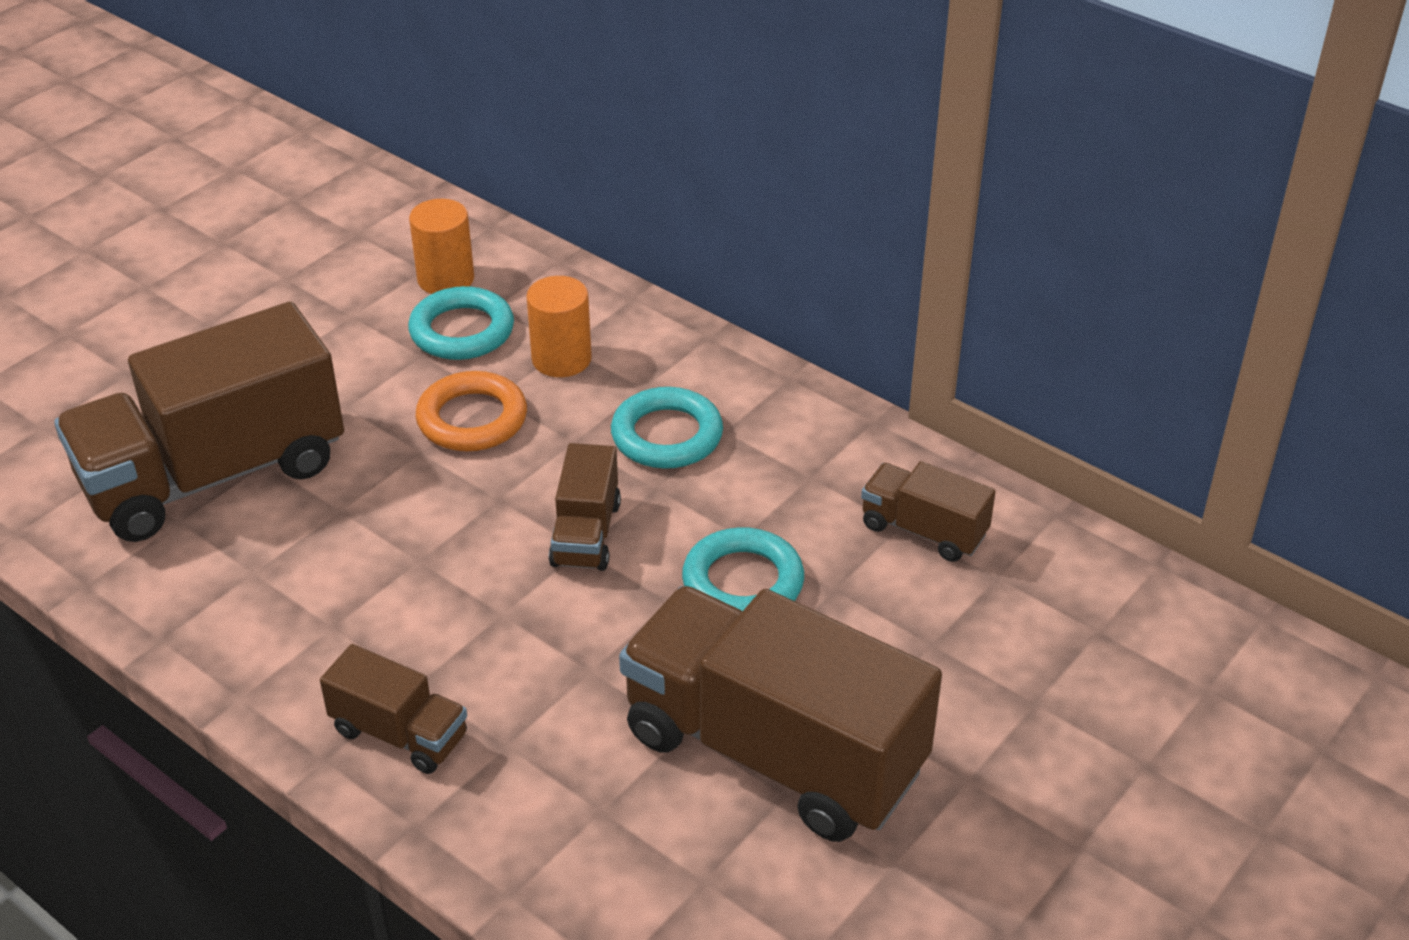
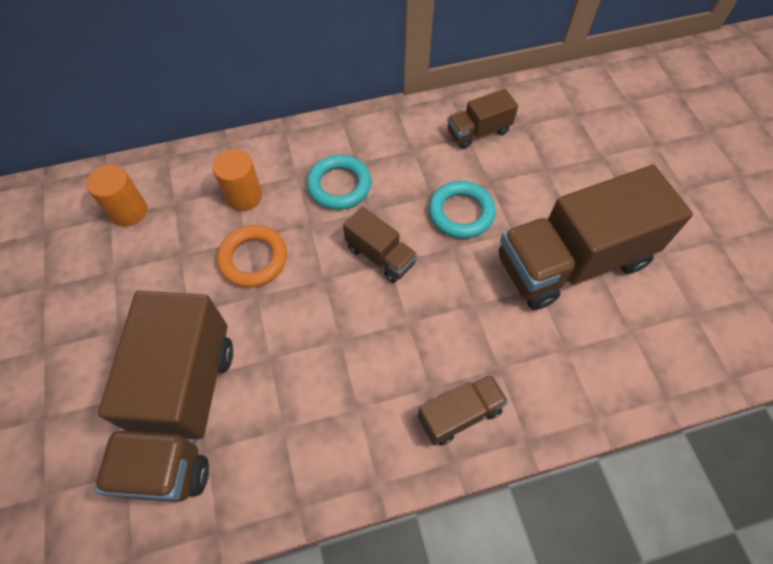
camera: 55 degrees left, 20 degrees up
(462, 331) = (179, 226): turquoise ring -> none

